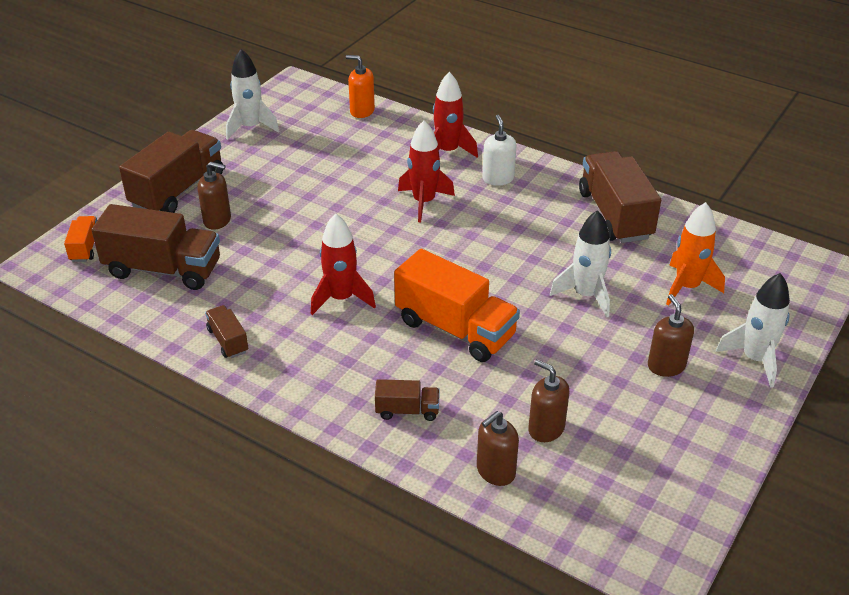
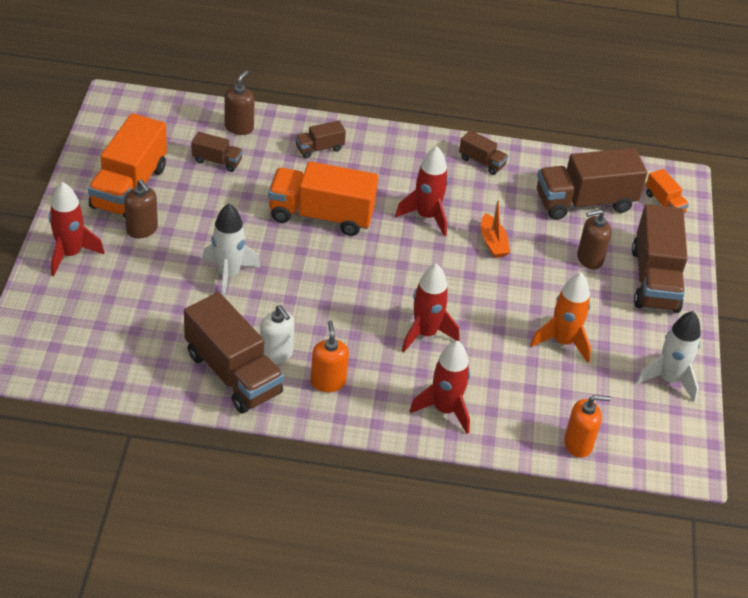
camera: 150 degrees right, 5 degrees up
(295, 257) = (493, 242): none -> orange boat
(498, 178) = (371, 387): white soap dispenser -> white soap dispenser (276, 354)
(533, 190) = (328, 382): none -> orange soap dispenser
(546, 429) = (217, 161): brown soap dispenser -> brown truck
(669, 423) = (129, 187): none -> orange truck
(687, 287) = (141, 308): orange rocket -> orange rocket (563, 342)
(755, 359) = (70, 254): white rocket -> red rocket

